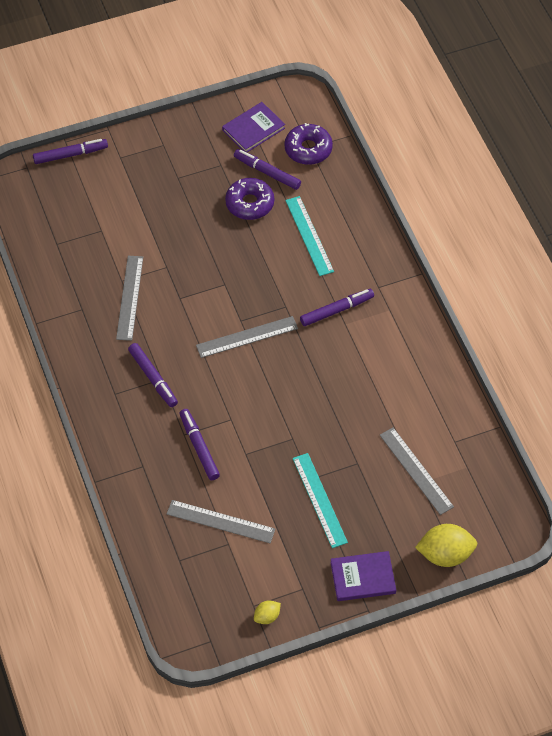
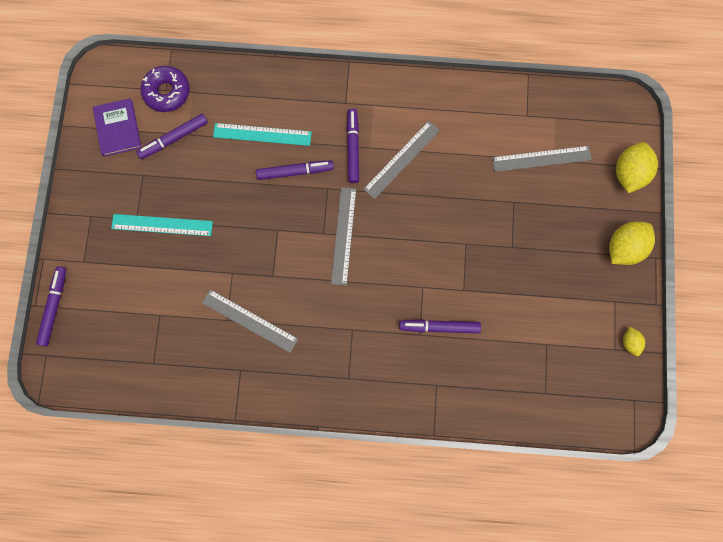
camera: 65 degrees left, 20 degrees up
(153, 378) = (348, 336): purple marker -> purple marker (295, 171)
(220, 521) = (522, 341): grey ruler -> grey ruler (401, 159)
(249, 203) = (200, 169): purple donut -> none
(319, 500) = (536, 249): turquoise ruler -> turquoise ruler (162, 225)
(363, 577) = (624, 248): purple book -> yellow lemon

